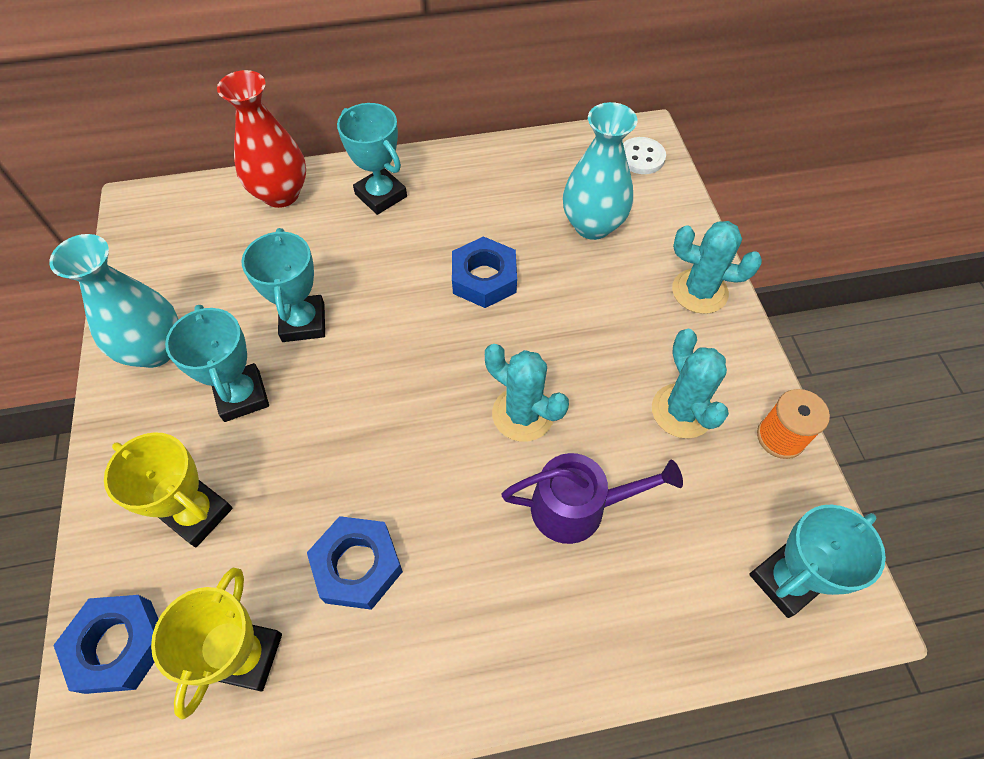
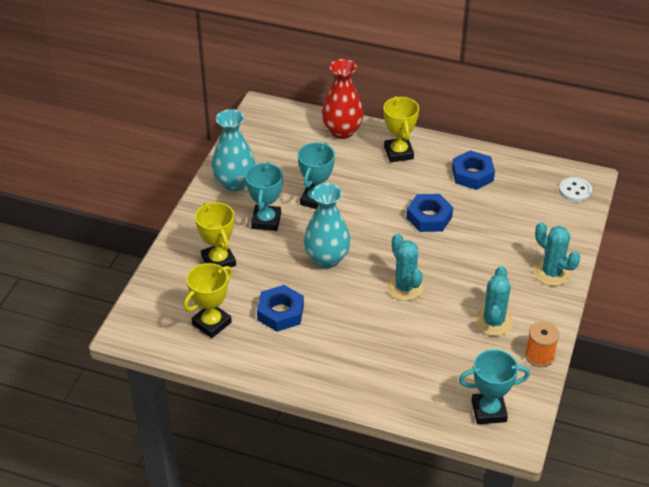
camera: 30 degrees right, 15 degrees down
(119, 645) = (159, 295): blue nut -> blue nut (472, 174)
(381, 195) = (398, 153): turquoise trophy -> yellow trophy
(577, 507) = (404, 337): purple watering can -> none
(592, 225) = (514, 215): turquoise vase -> turquoise vase (327, 259)

